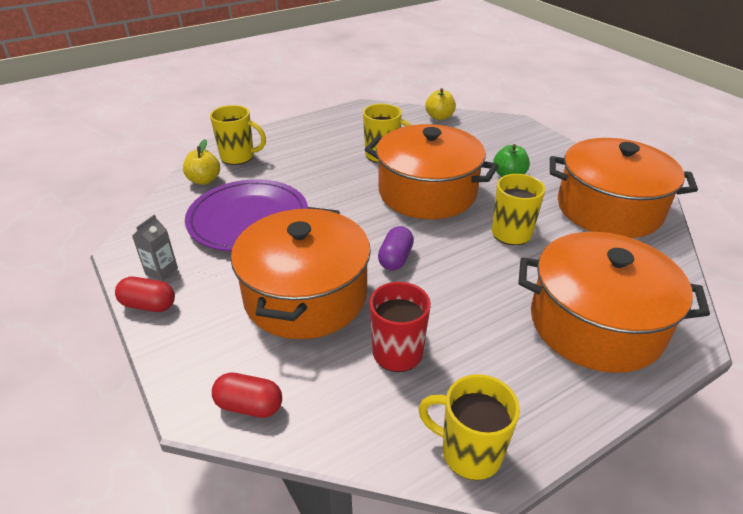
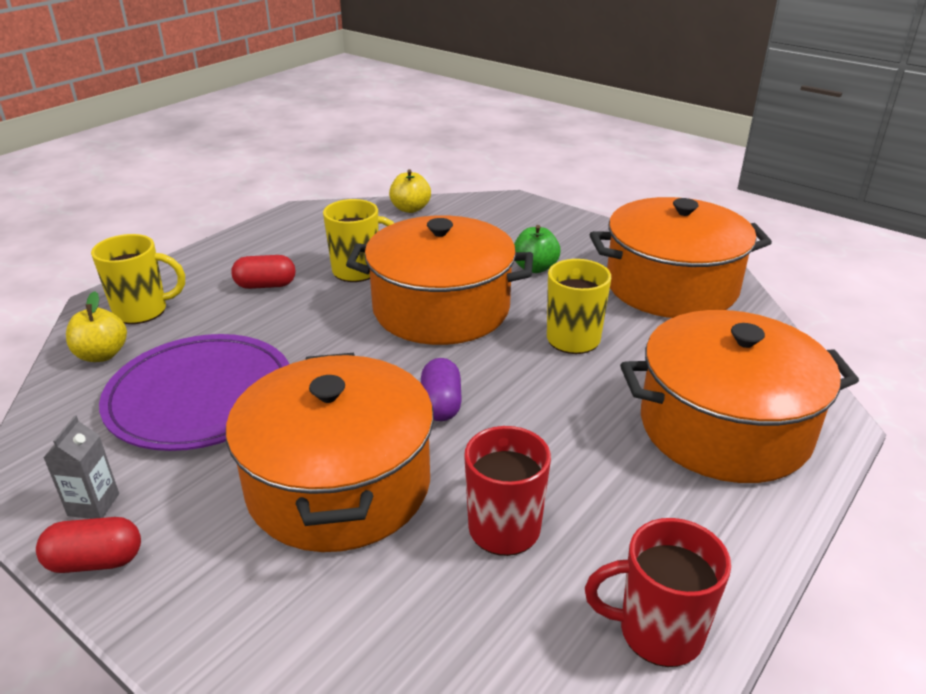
camera: 20 degrees left, 5 degrees down
(249, 406) = (329, 664): red capsule -> red capsule (265, 285)
(469, 452) = (657, 632): yellow mug -> red mug

